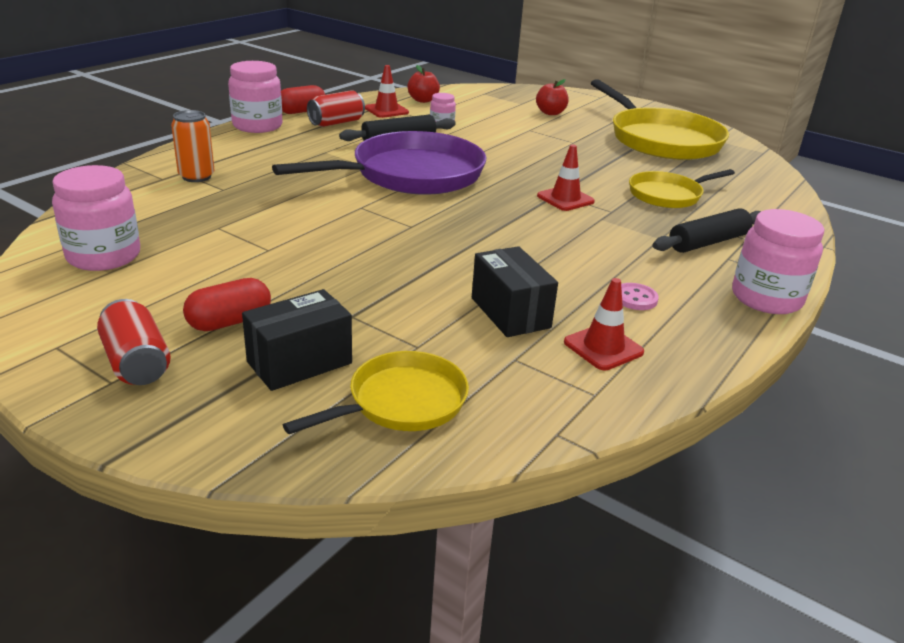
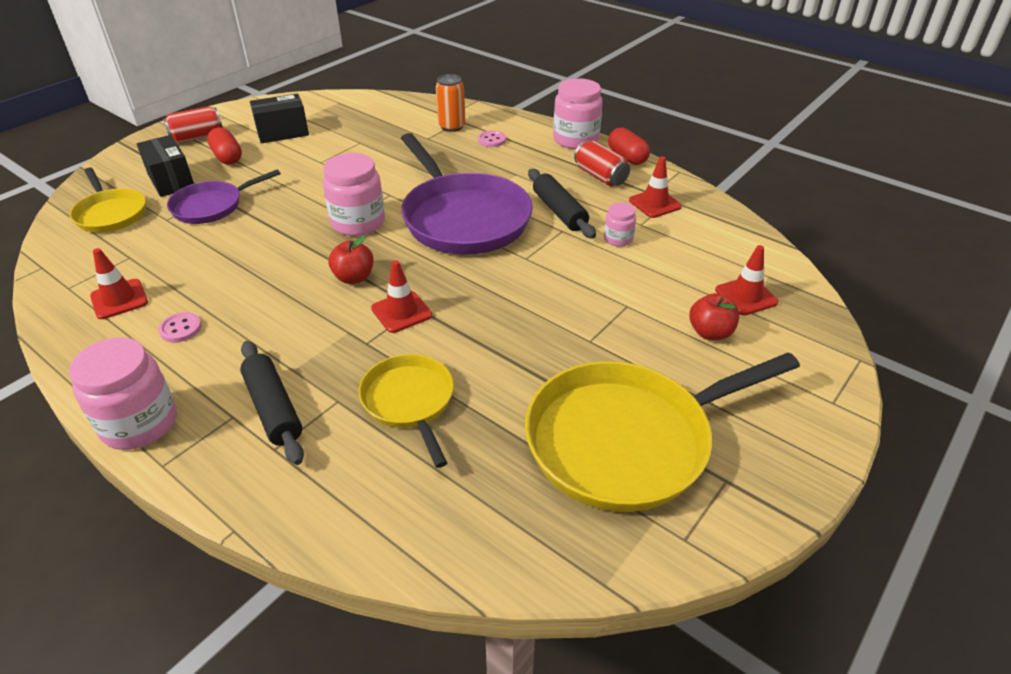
camera: 95 degrees right, 10 degrees up
(104, 256) = (324, 114): pink jar -> pink jar (358, 223)
(243, 159) = (491, 140): none -> pink button
(382, 315) = (212, 206): none -> purple pan
(423, 100) = (707, 227): red apple -> red apple (354, 278)
(508, 101) = (746, 296): none -> red traffic cone
(510, 313) = (189, 259): black box -> black box (282, 133)

